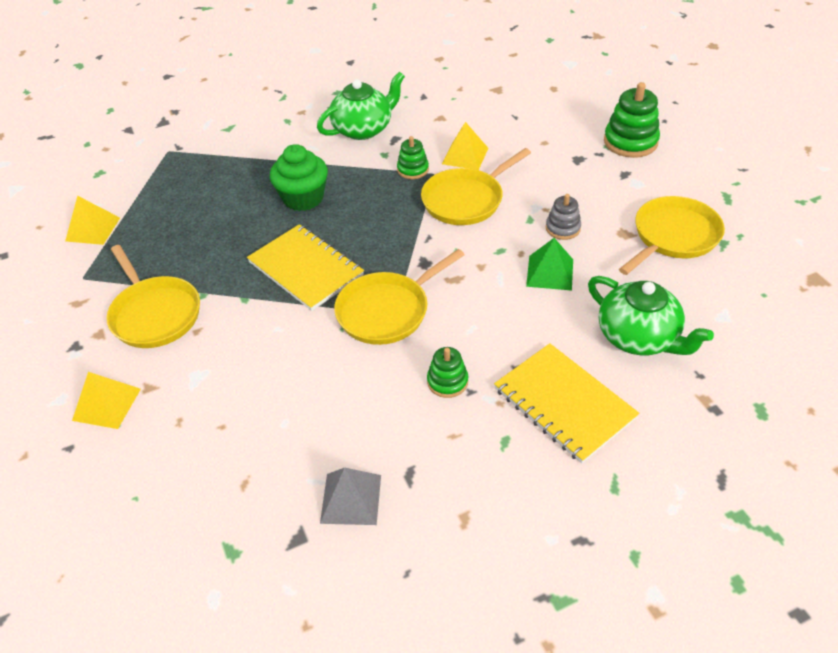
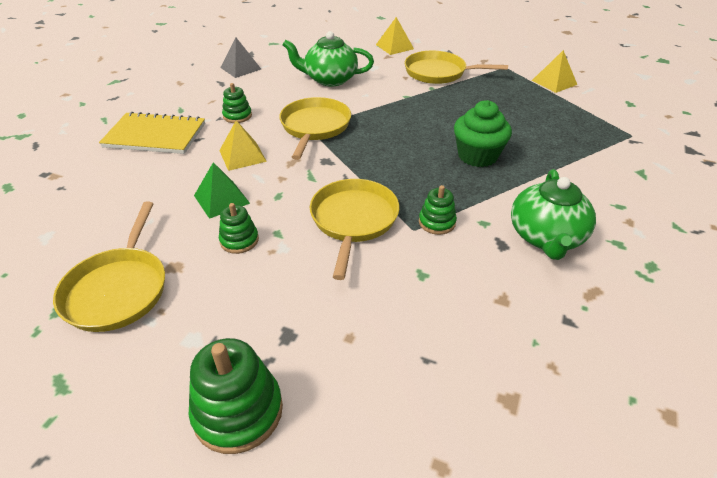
camera: 135 degrees right, 5 degrees down
(305, 269) = (398, 122): yellow notebook -> none
(465, 156) = (412, 265): yellow pyramid -> yellow pyramid (242, 156)
(563, 228) = (239, 240): grey stacking toy -> green stacking toy
(638, 337) = (119, 189): green teapot -> green teapot (330, 79)

